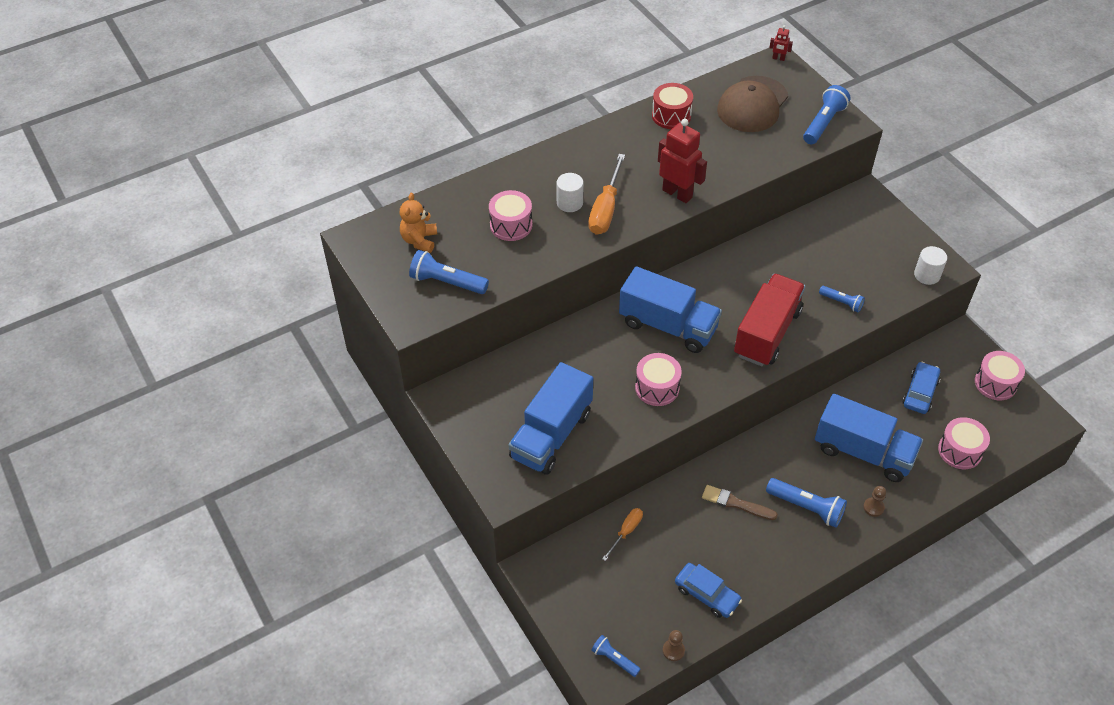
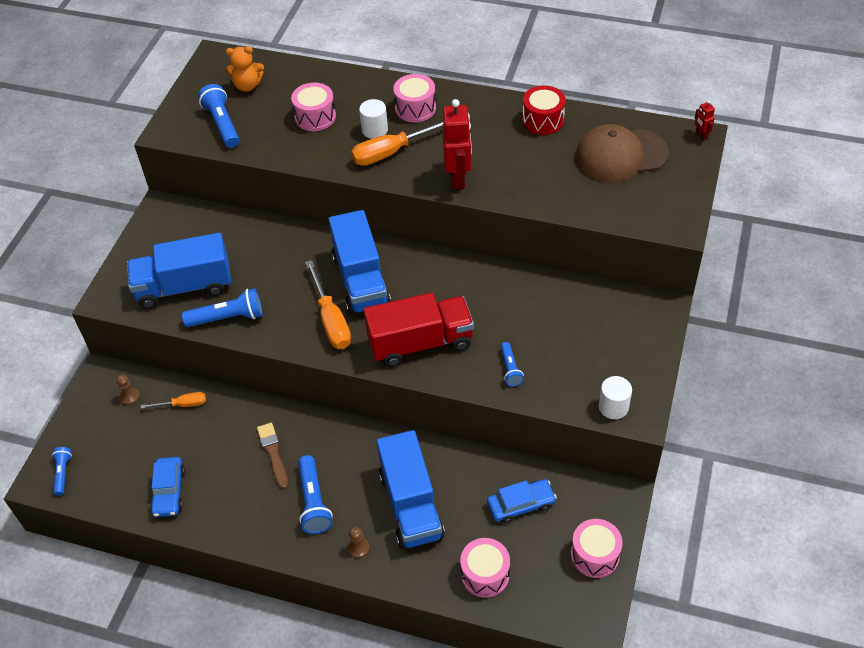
camera: 50 degrees right, 0 degrees up
(419, 240) = (247, 85): orange teddy bear -> orange teddy bear turned 150 degrees counterclockwise
(657, 388) = (290, 314): pink drum -> pink drum (415, 108)
(673, 650) = (100, 504): brown pawn -> brown pawn (130, 397)
(689, 368) = (331, 320): none -> orange screwdriver
(823, 123) = (658, 209): blue flashlight -> blue flashlight (228, 318)

